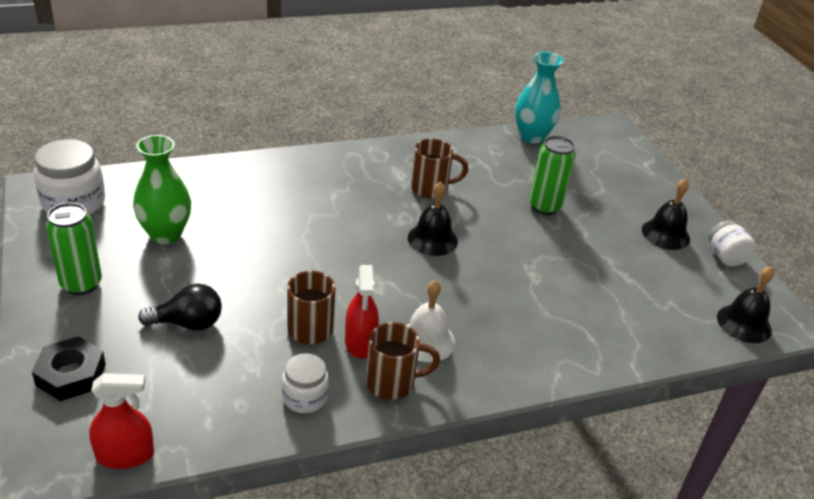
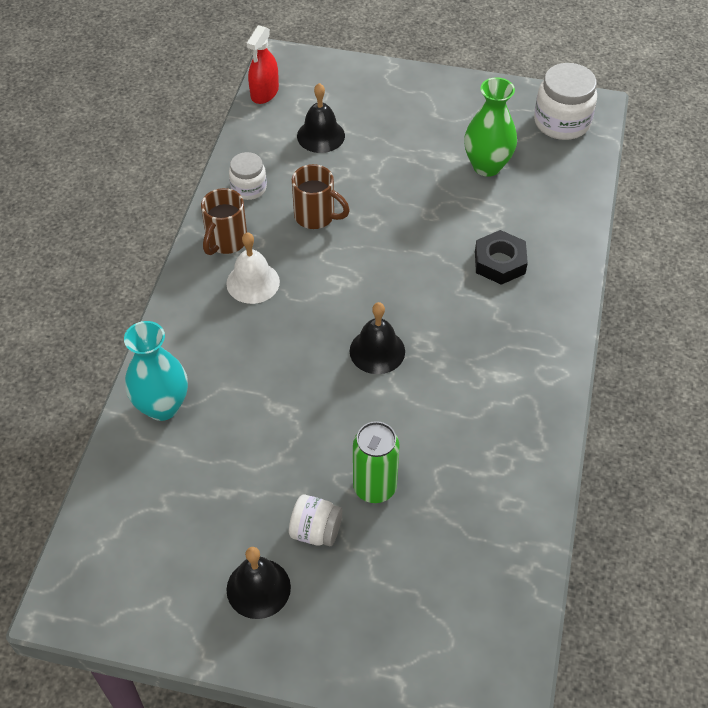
camera: 125 degrees right, 15 degrees up
(71, 374) = (352, 84): black nut -> black nut (499, 262)
(81, 284) = (447, 106): green can -> none
(188, 323) = (366, 150): black light bulb -> none
(360, 342) = (279, 240): red spray bottle -> none
(431, 189) = (461, 392): brown mug -> none
(532, 136) = (523, 568): turquoise vase -> turquoise vase (162, 406)
(725, 257) = (185, 626): white jar -> white jar (316, 531)
(744, 323) = (93, 556): black bell -> black bell (321, 135)

